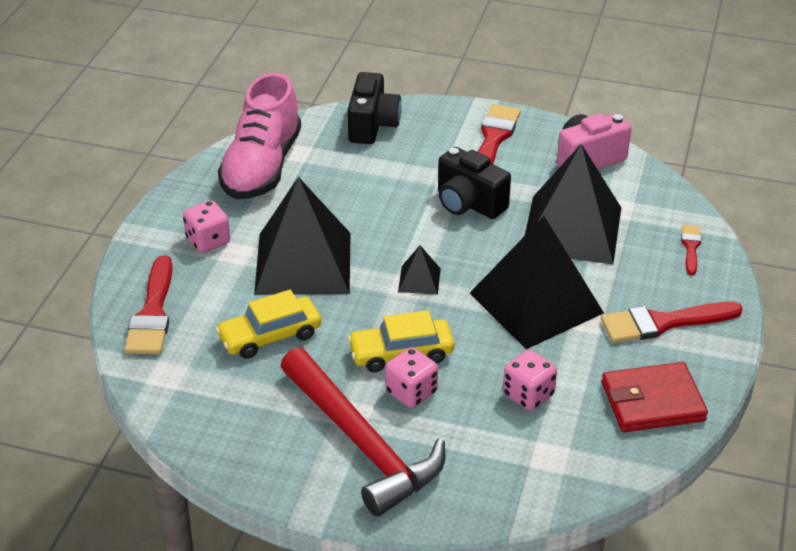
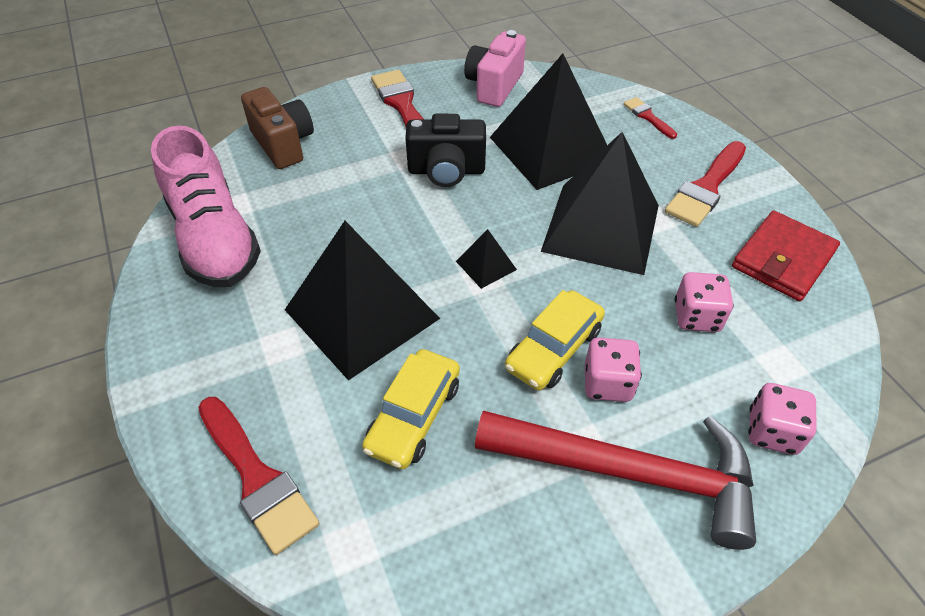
camera: 40 degrees left, 10 degrees up
(208, 241) = (236, 350): pink dice -> pink dice (772, 432)
(372, 126) = (283, 144): black camera -> brown camera

